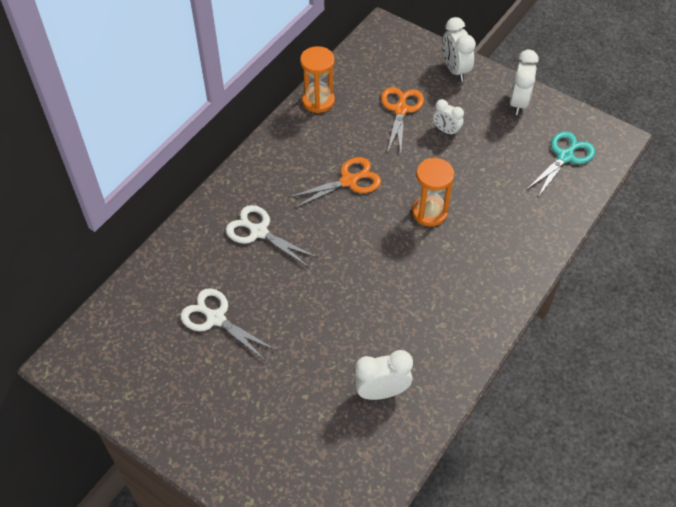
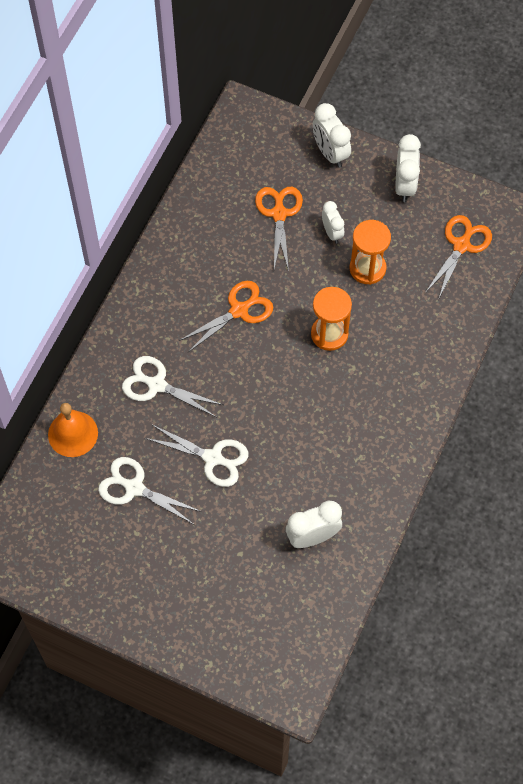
camera: 10 degrees left, 10 degrees up
(170, 262) = (73, 433): none -> orange bell
(297, 303) = (212, 458): none -> white scissors
(318, 101) = (187, 216): orange hourglass -> orange hourglass (367, 268)
(446, 131) = (332, 233): white clock -> white clock turned 135 degrees counterclockwise
(565, 157) = (461, 245): turquoise scissors -> orange scissors

